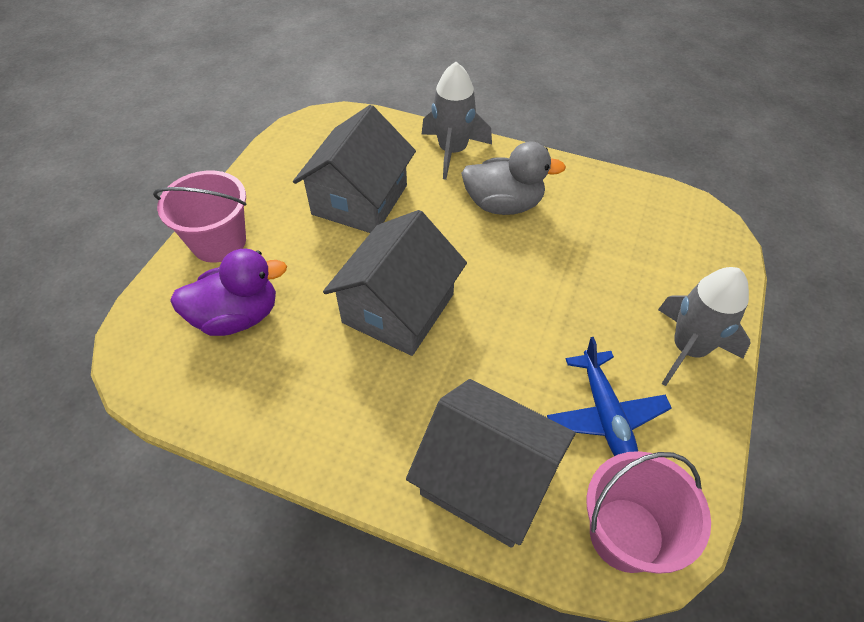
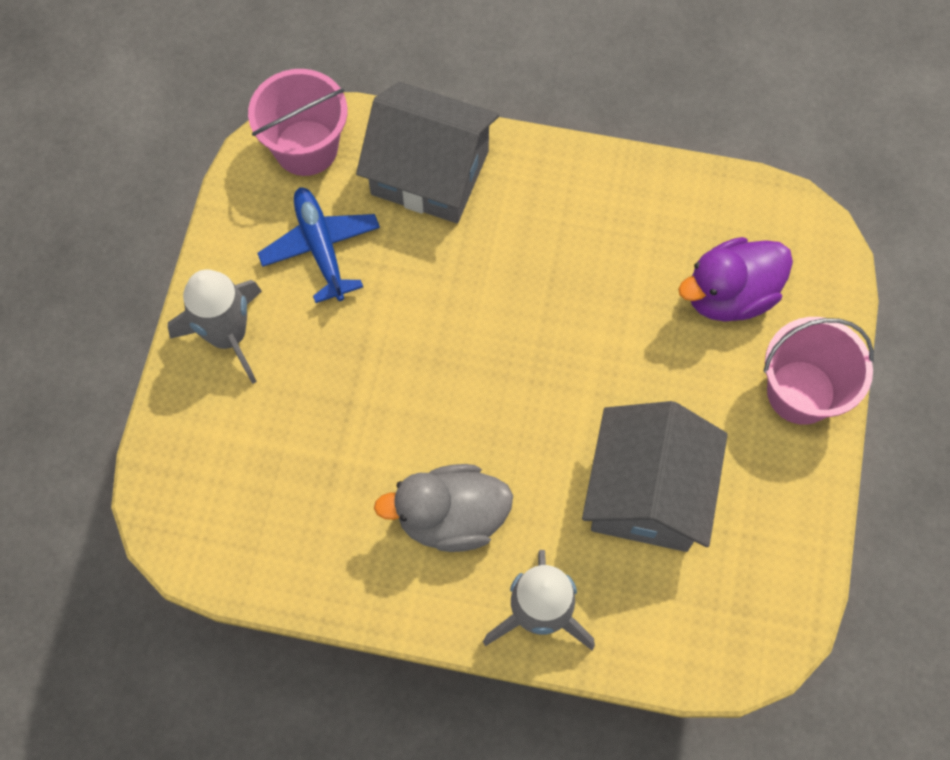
camera: 170 degrees right, 15 degrees up
(398, 308) = (554, 334): grey house -> none

